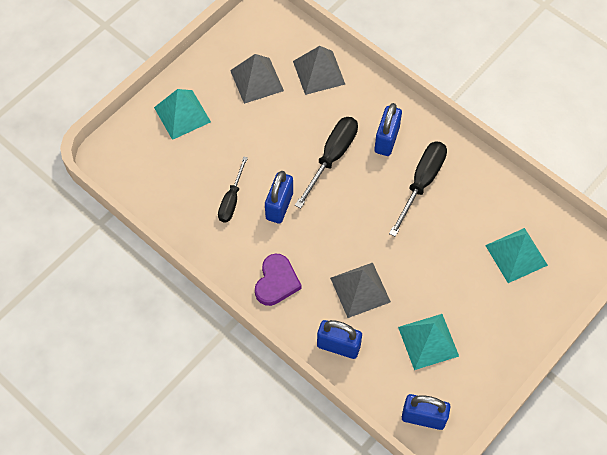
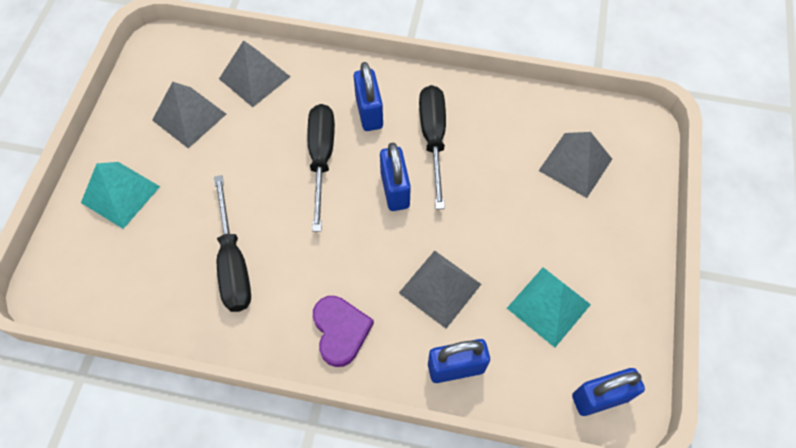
camera: 30 degrees left, 0 degrees up
(231, 200) = (233, 263): black screwdriver -> black screwdriver, size x1.52
(279, 206) = (293, 241): blue padlock -> blue padlock (395, 190)
(516, 255) = (575, 164): turquoise pyramid -> grey pyramid

